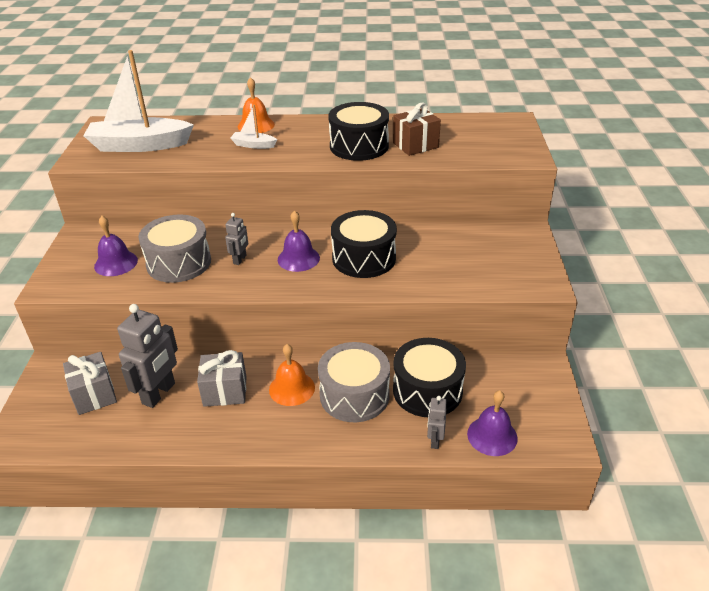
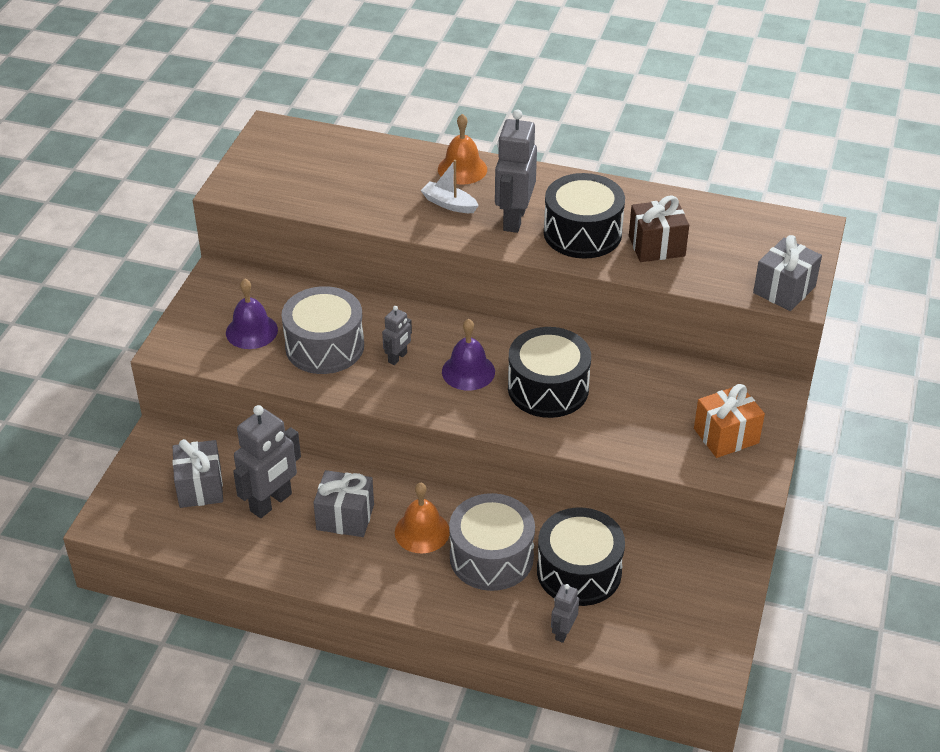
camera: 15 degrees right, 5 degrees up
(140, 145) = (308, 176): white boat -> none
(305, 146) = (514, 219): none -> grey robot
(492, 436) = (631, 643): purple bell -> none
(509, 263) = (726, 436): none -> orange gift
(518, 154) = (784, 290): none -> grey gift

